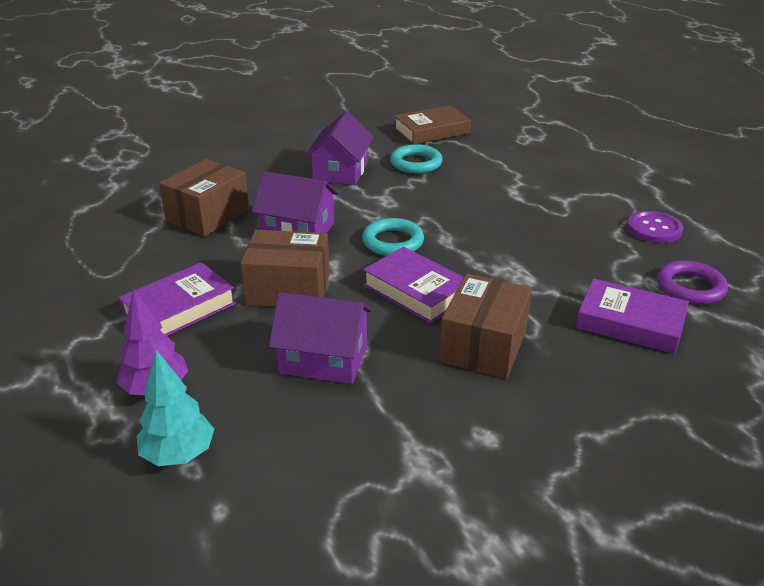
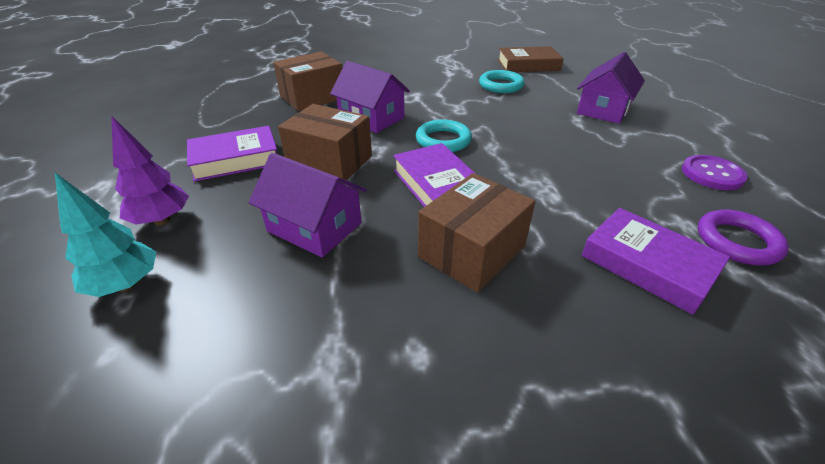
camera: 20 degrees right, 5 degrees up
(340, 171) = (435, 82): purple house -> purple house (603, 109)

